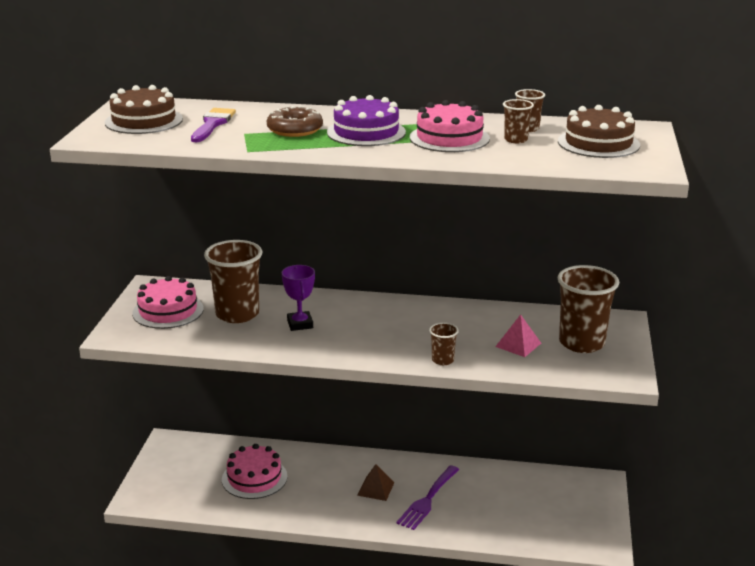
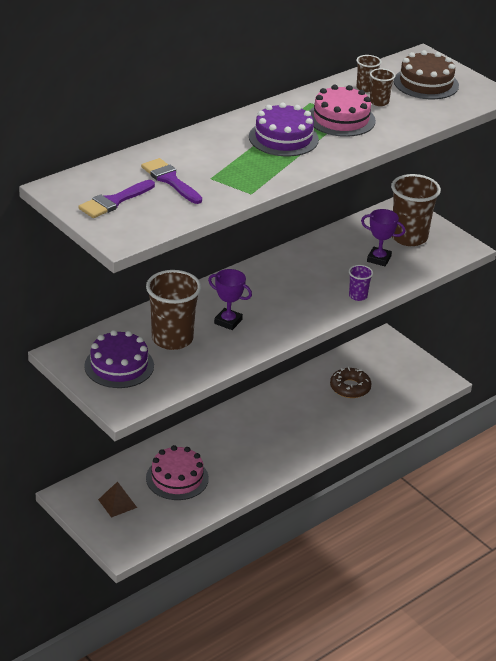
camera: 50 degrees left, 10 degrees up
(144, 121) = (114, 201): brown cake -> purple brush
(168, 311) = (119, 366): pink cake -> purple cake
(295, 130) = (235, 158): brown donut -> brown donut (350, 387)
(375, 489) = (266, 431): brown pyramid -> brown pyramid (117, 503)
(428, 500) = (308, 417): purple fork -> none
(442, 360) = (358, 296): brown cup -> purple cup
(518, 344) = (379, 259): pink pyramid -> purple trophy

